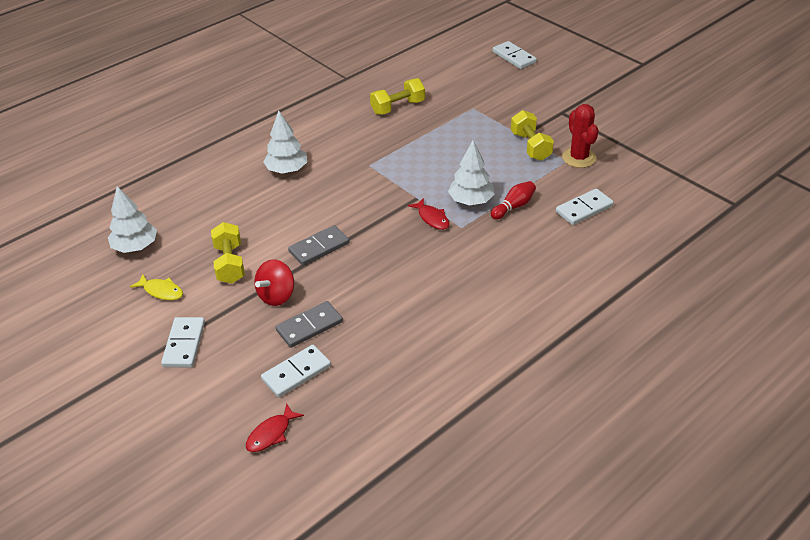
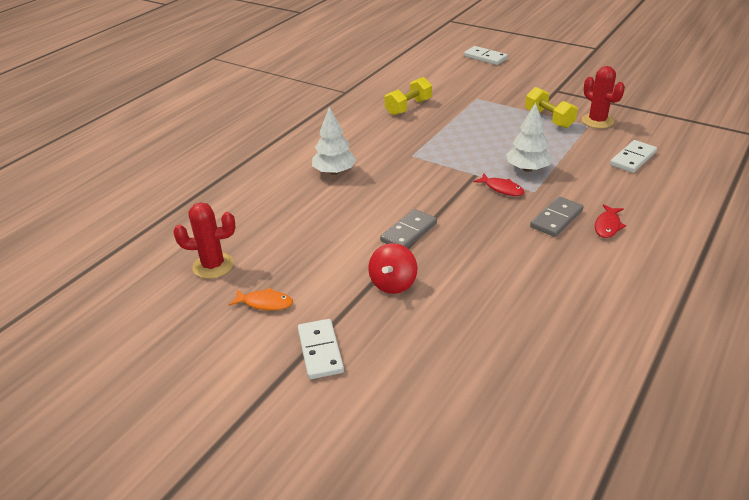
camera: 15 degrees left, 5 degrees down
(135, 247) = (213, 266): white tree -> red cactus
(161, 291) = (265, 303): yellow fish -> orange fish
(230, 264) = (325, 263): yellow dumbbell -> none
(271, 434) = (473, 424): red fish -> red fish (607, 226)
(296, 373) = (461, 354): white domino -> none
(309, 326) = (445, 306): grey domino -> grey domino (556, 219)
(514, 206) = (569, 167): red bowling pin -> none

